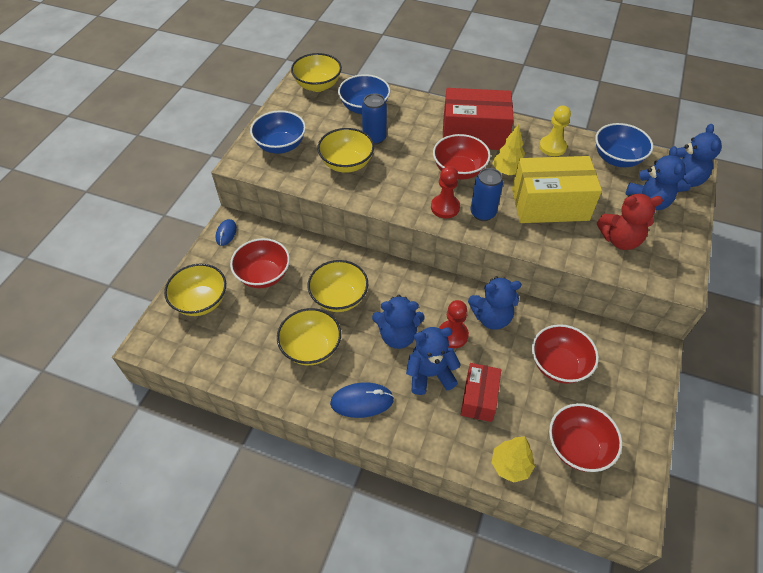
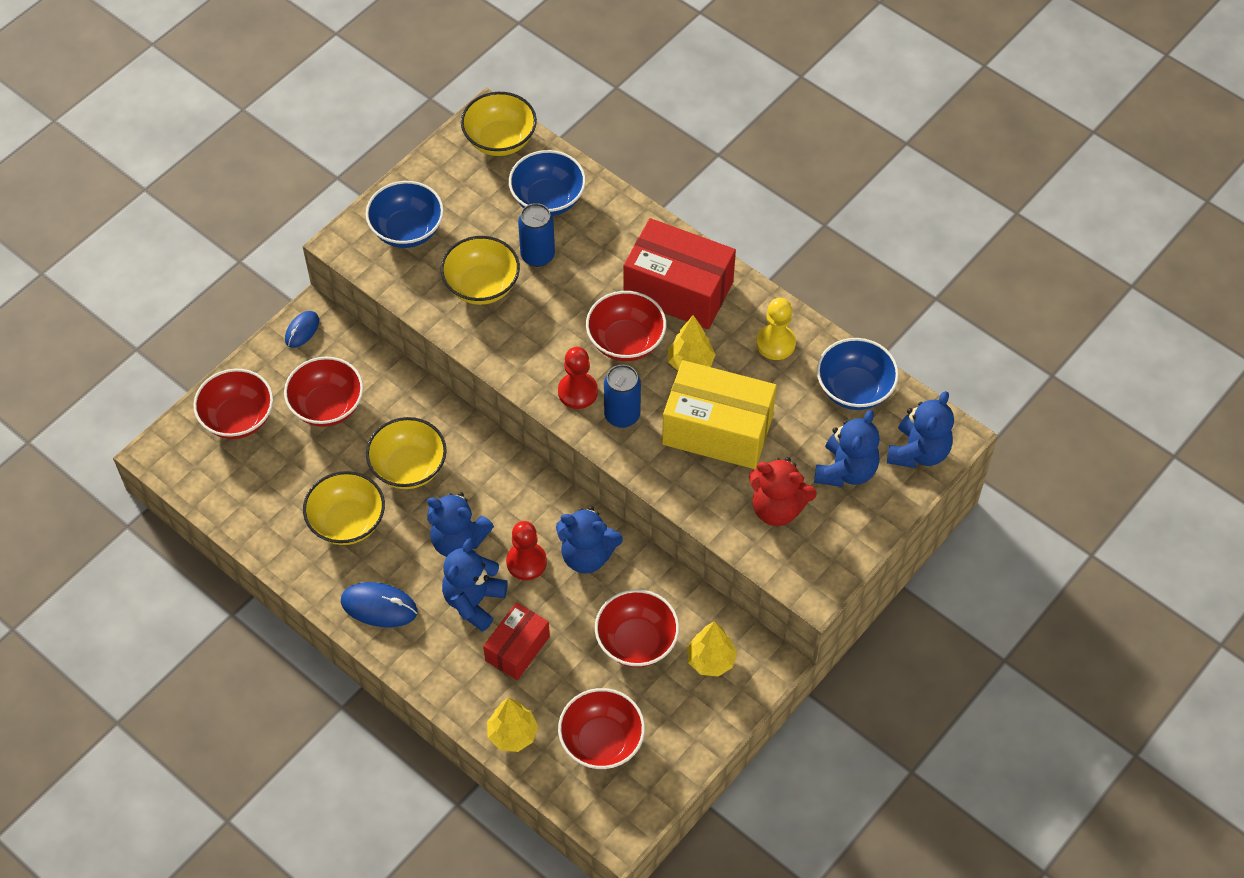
camera: 20 degrees right, 5 degrees up
(201, 301) = (238, 418): yellow bowl -> red bowl
(430, 374) = (474, 601): blue teddy bear -> blue teddy bear turned 75 degrees counterclockwise
(615, 361) = (710, 660): none -> yellow tree

